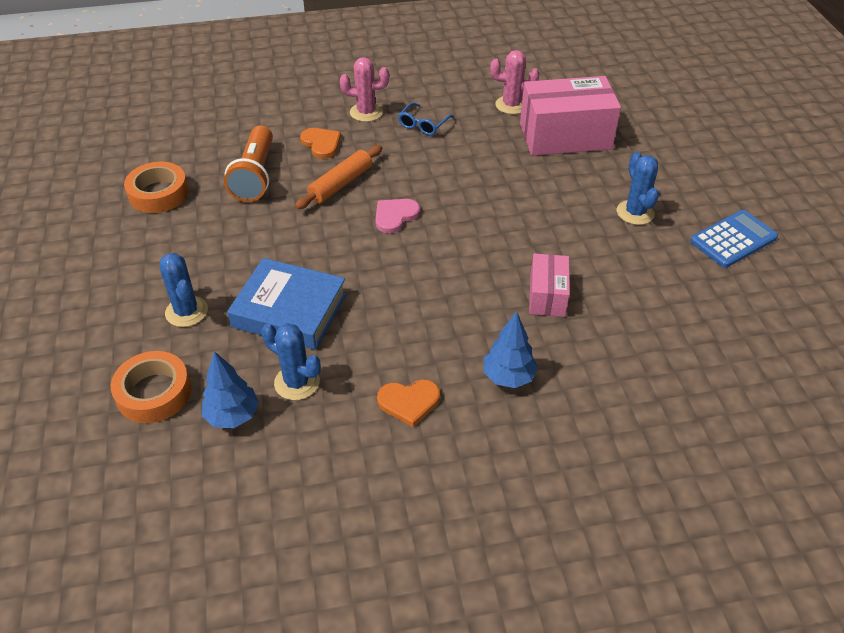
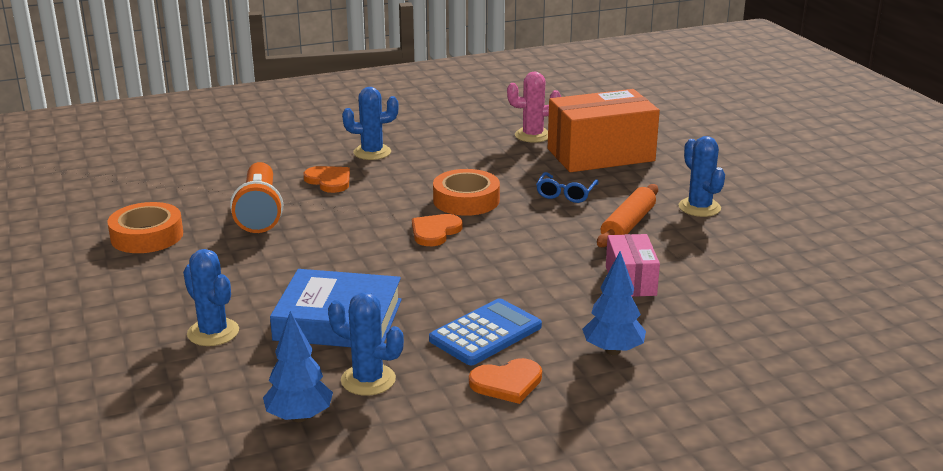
camera: 10 degrees left, 20 degrees down
(154, 392) = (194, 407): orange tape -> orange tape (466, 200)
(341, 184) = (363, 211): orange rolling pin -> orange rolling pin (628, 225)
(366, 112) = (372, 152): pink cactus -> blue cactus
(395, 216) = (435, 232): pink heart -> orange heart
(423, 124) = (440, 157): blue glasses -> blue glasses (566, 194)
(565, 136) = (600, 155): pink box -> orange box
(733, 239) = (811, 219): blue calculator -> blue calculator (485, 333)

